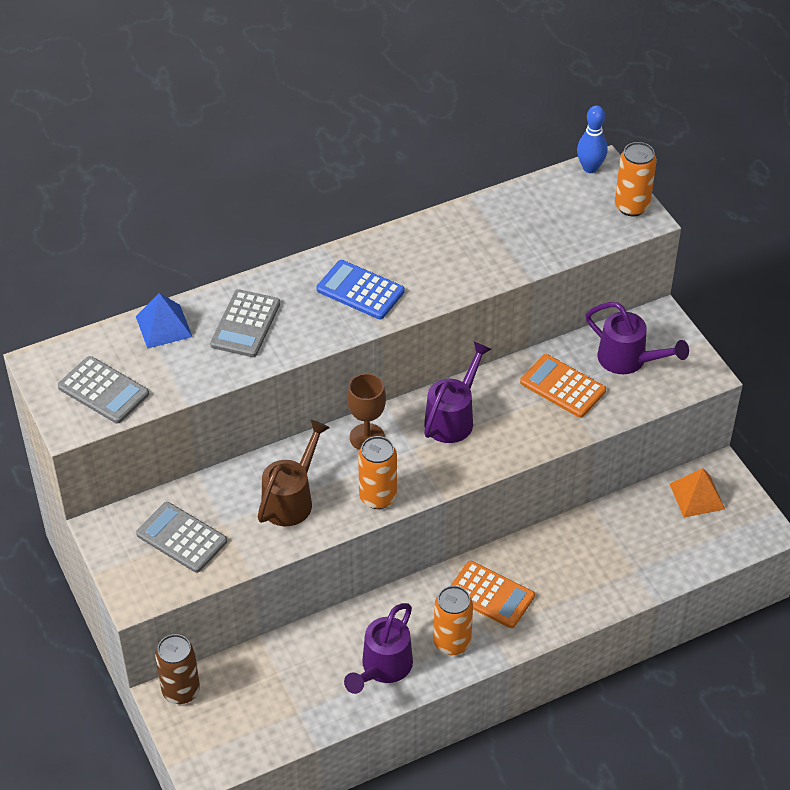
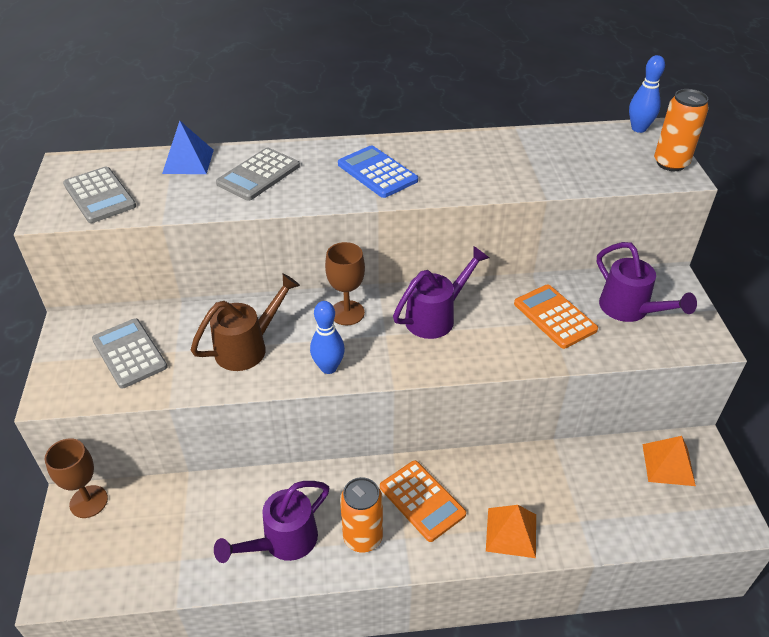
camera: 20 degrees right, 5 degrees down
(181, 691) = (88, 501): brown can -> brown goblet
(378, 497) = (328, 367): orange can -> blue bowling pin
(579, 598) = (511, 532): none -> orange pyramid

